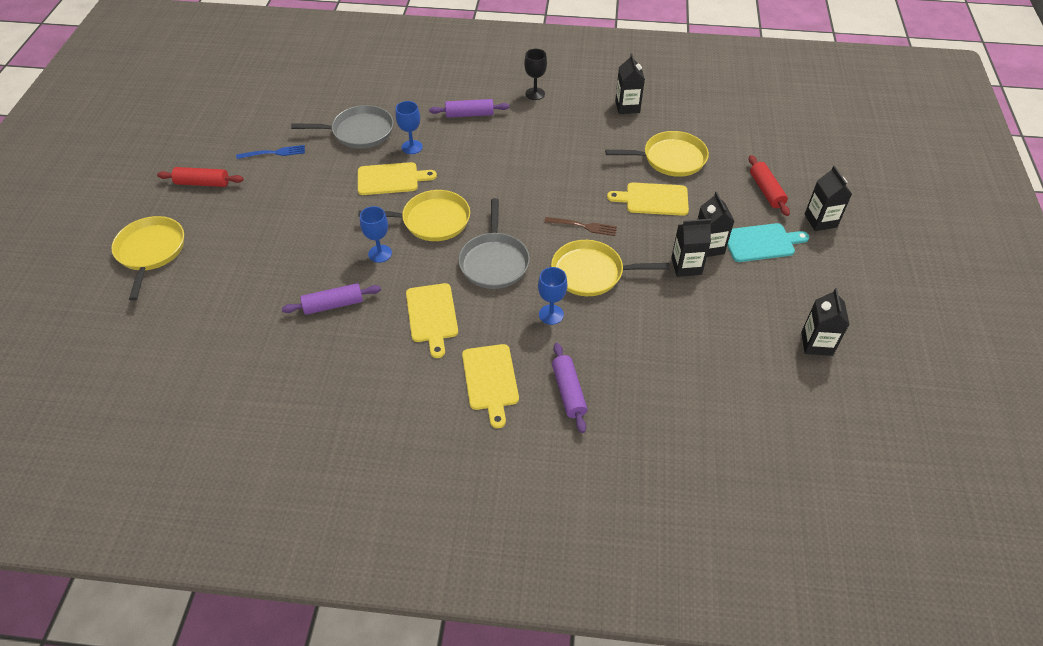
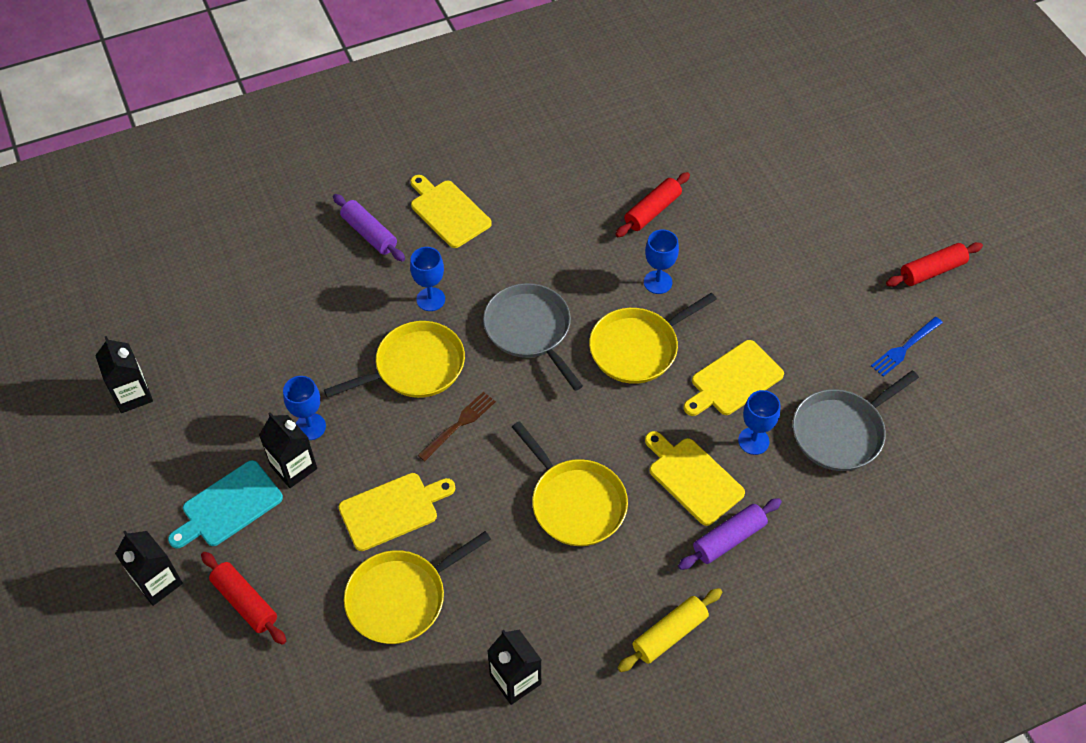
camera: 150 degrees right, 5 degrees up
(151, 251) = (883, 178): yellow pan -> yellow pan (575, 503)
(333, 305) = (652, 211): purple rolling pin -> red rolling pin
(432, 316) = (548, 244): yellow cutting board -> yellow cutting board (693, 478)
(535, 94) = (669, 634): black goblet -> yellow rolling pin
(583, 226) = (459, 424): brown fork -> brown fork turned 150 degrees clockwise
(686, 266) = (310, 427): black carton -> blue goblet

